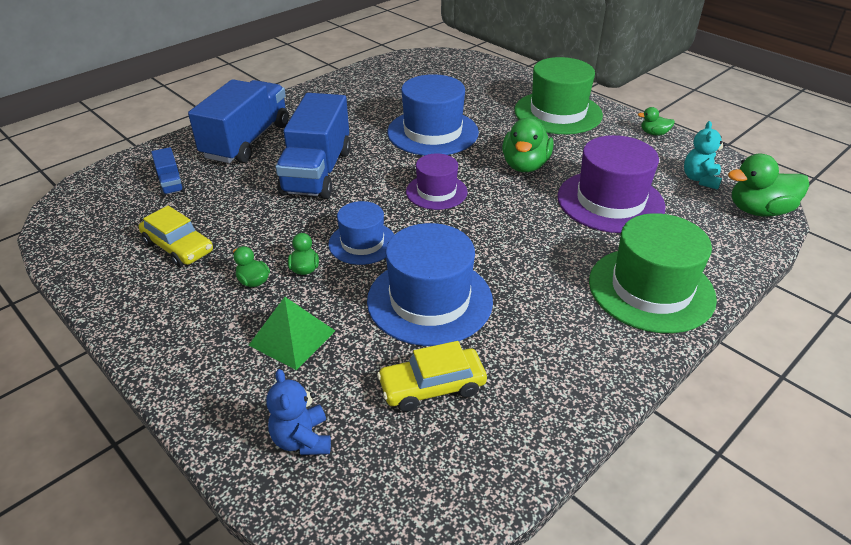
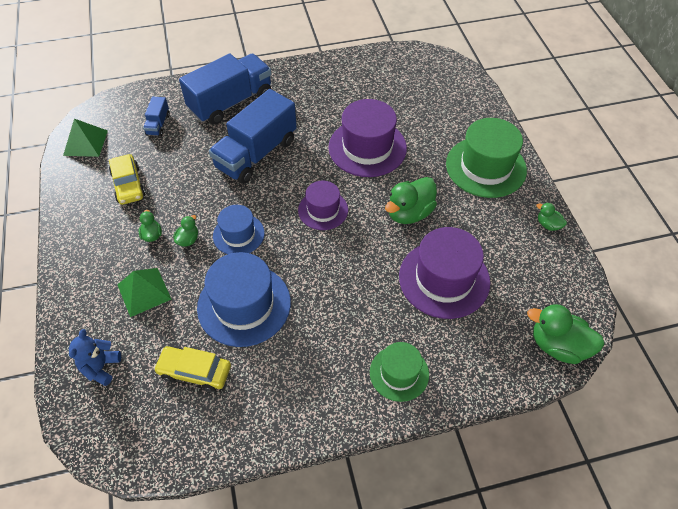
camera: 30 degrees right, 15 degrees up
(81, 228) = (85, 142): none -> green pyramid
(432, 132) = (367, 148): blue hat -> purple hat
(651, 289) = (399, 373): green hat -> green hat, size x0.60
(700, 179) = (540, 291): turquoise teddy bear -> none

